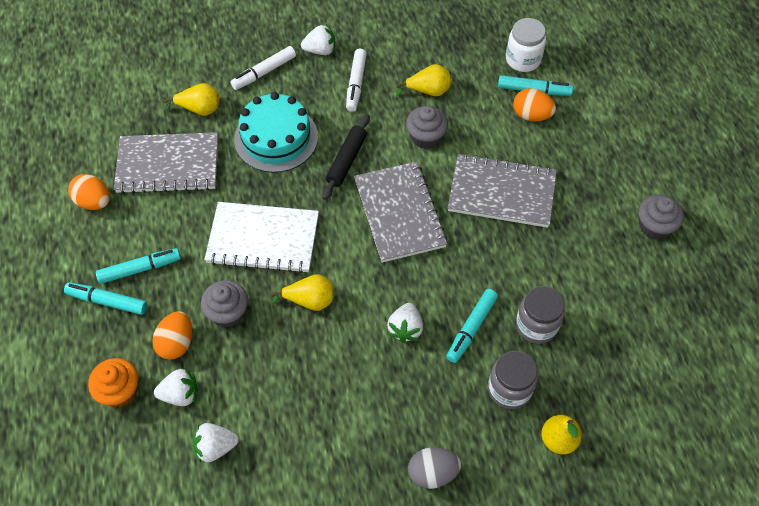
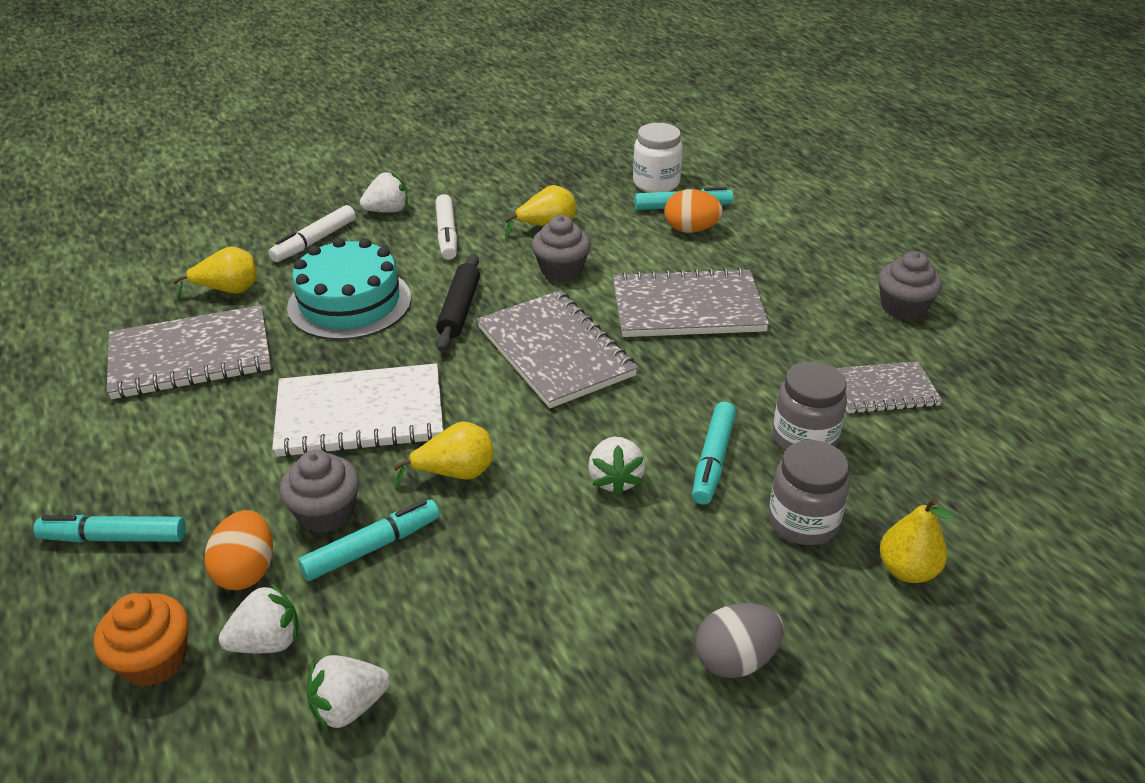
camera: 15 degrees left, 20 degrees down
(94, 202) = (75, 417): orange egg -> none
(140, 269) = (165, 485): turquoise marker -> turquoise marker (372, 547)
(606, 297) = (883, 390): none -> grey notebook

